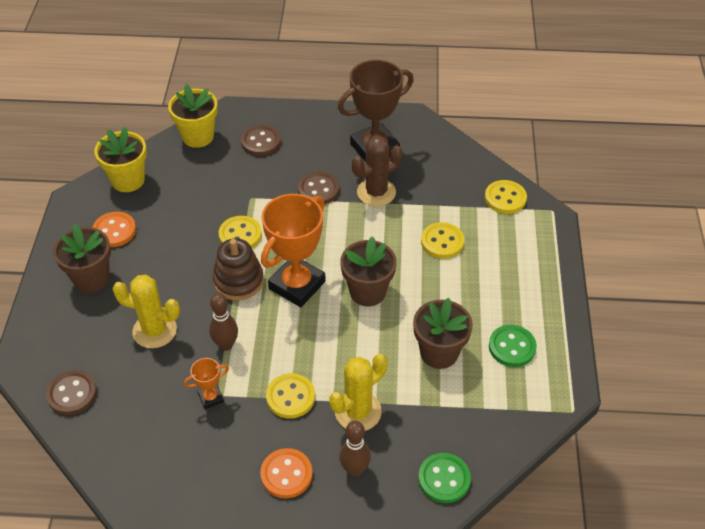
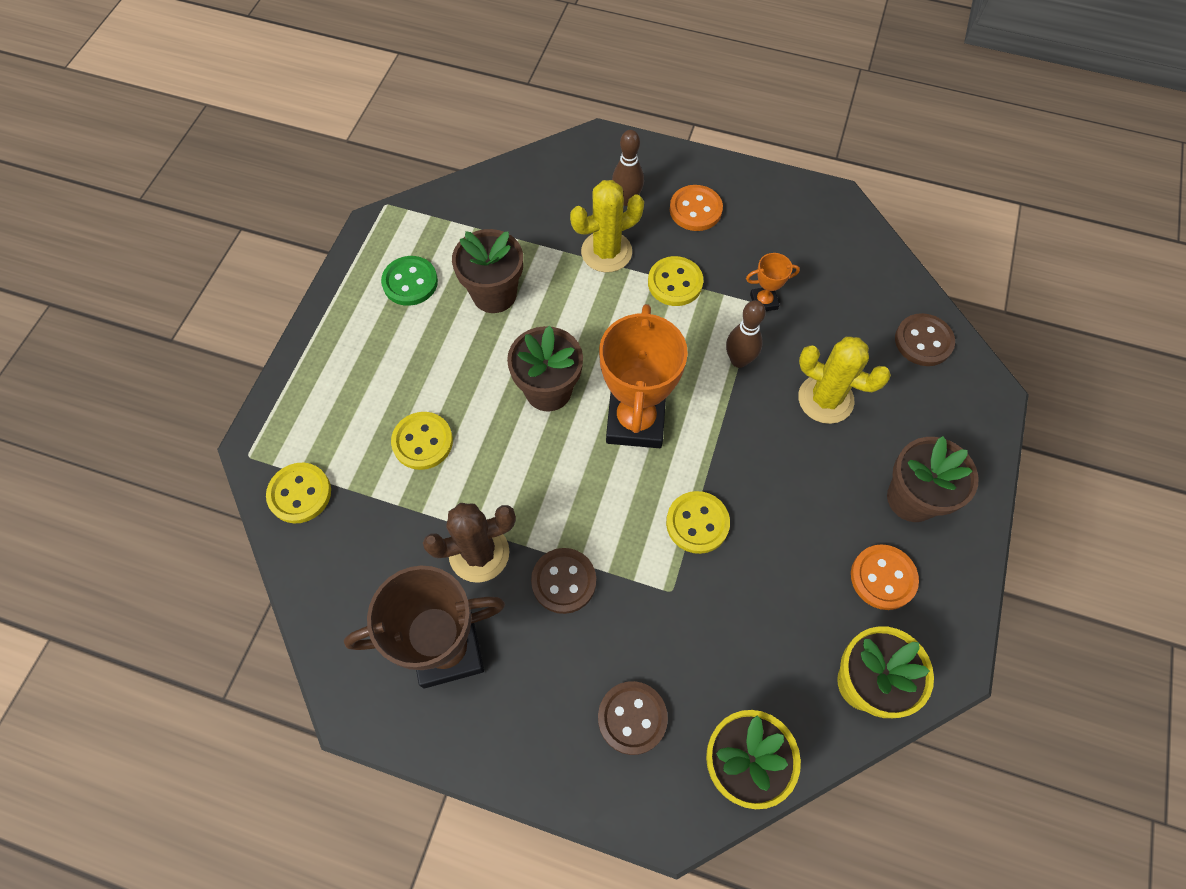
camera: 165 degrees left, 15 degrees up
(238, 281) = (710, 446): brown stacking toy -> none
(297, 285) = (635, 421): orange trophy -> orange trophy turned 45 degrees counterclockwise
(444, 479) = (544, 174): green button -> none

